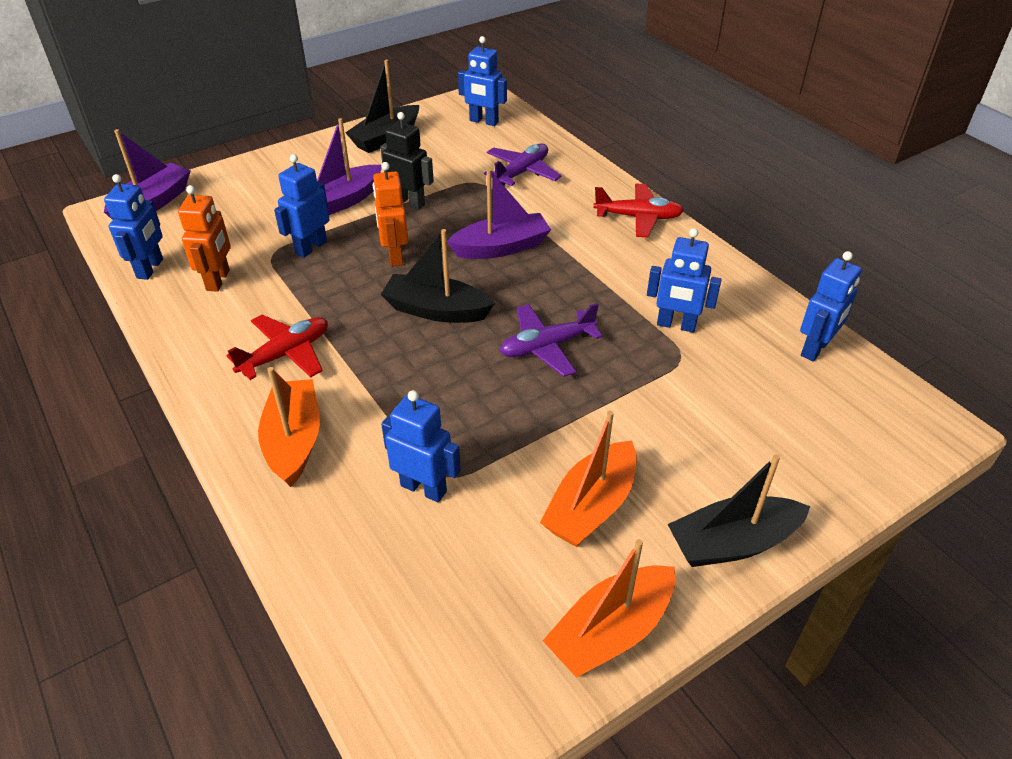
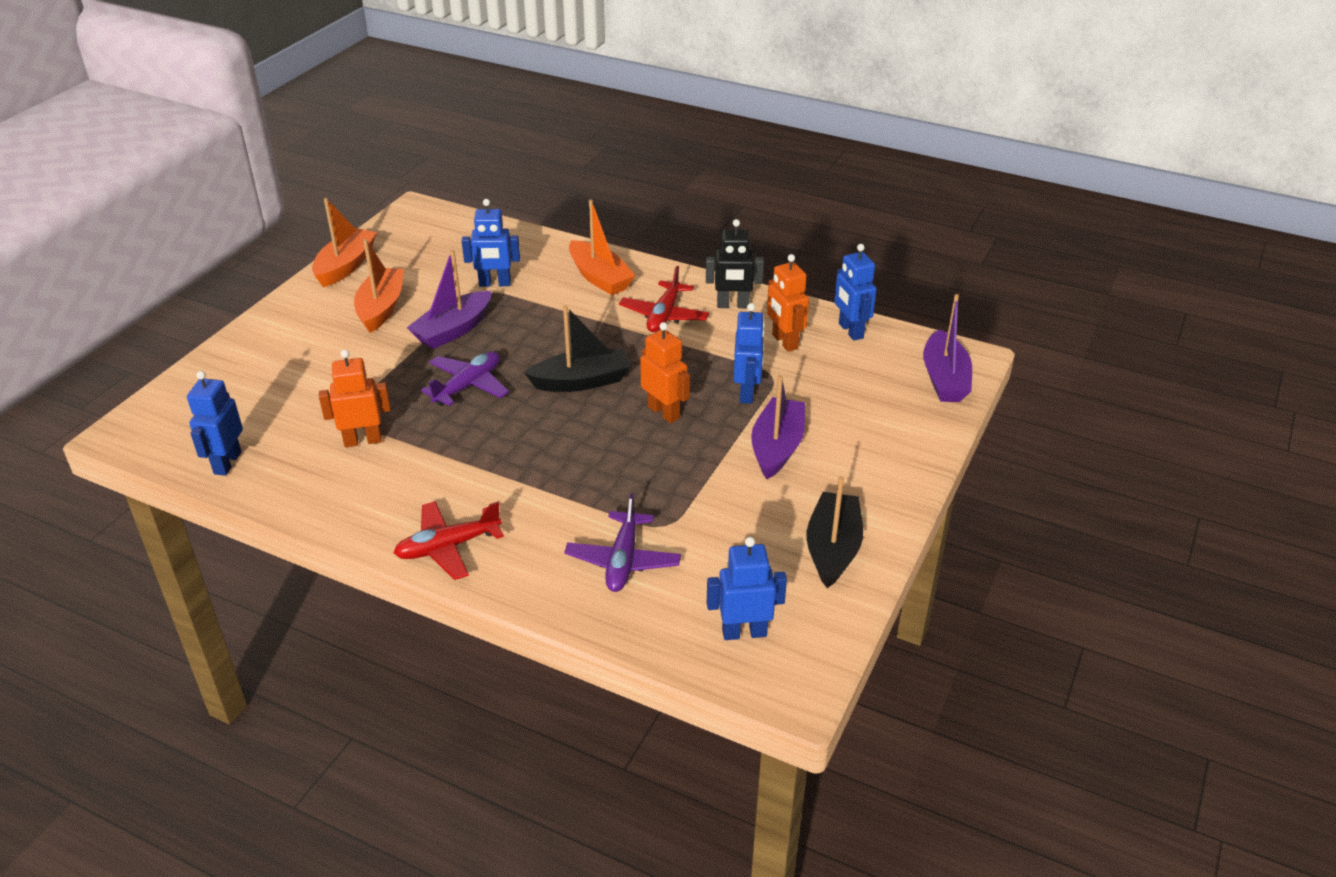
camera: 150 degrees right, 5 degrees down
(409, 202) = (709, 471): black robot -> black robot (733, 305)
(501, 247) = (571, 456): purple boat -> purple boat (453, 330)
(676, 325) = (363, 440): blue robot -> orange robot
(732, 543) = (282, 319): black boat -> none

